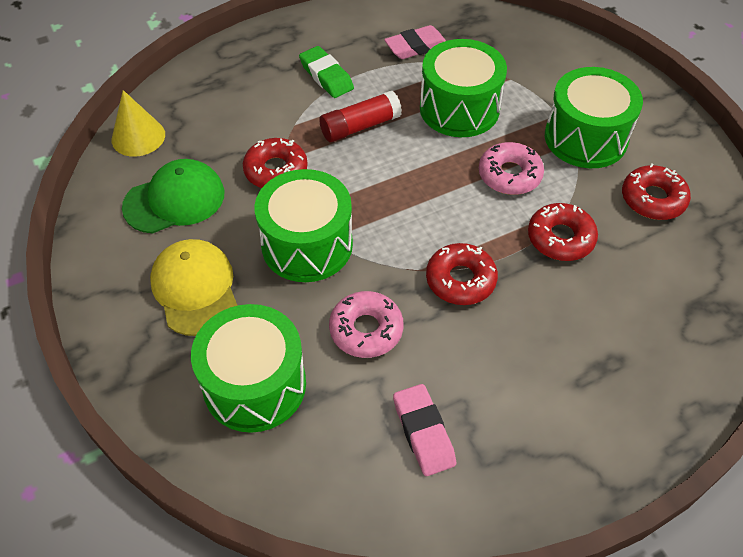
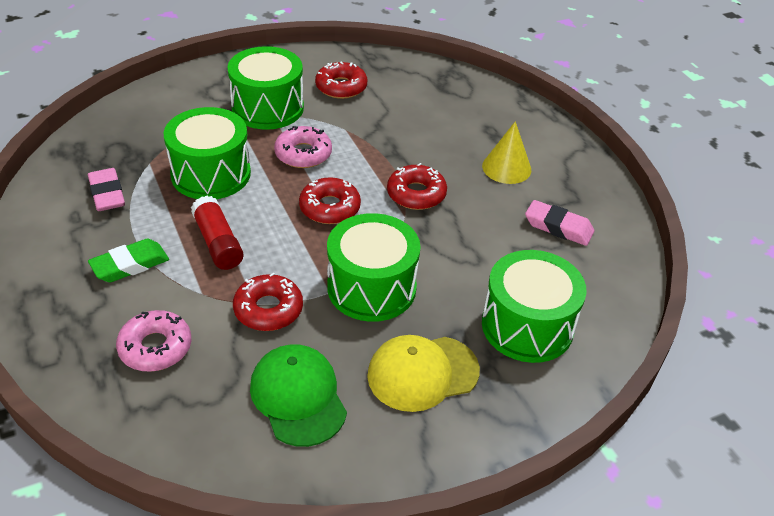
camera: 90 degrees left, 10 degrees down
(138, 137) = (184, 441): yellow cone -> yellow cone (506, 168)
(366, 330) = (467, 253): pink donut -> pink donut (155, 347)
(423, 432) = (558, 227): pink eraser -> pink eraser turned 45 degrees clockwise
(560, 238) = (376, 137): red donut -> red donut (330, 208)

